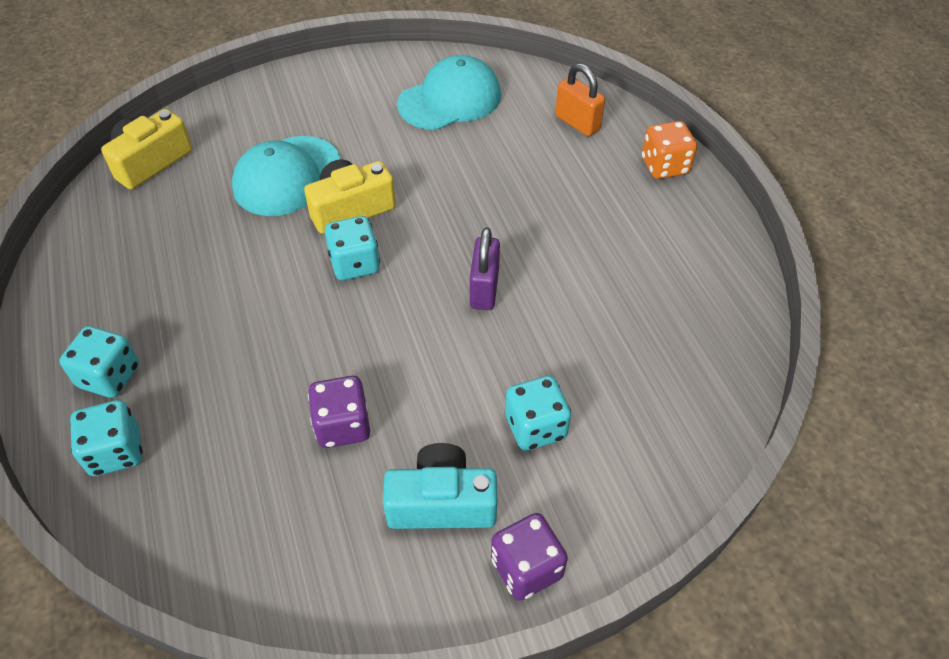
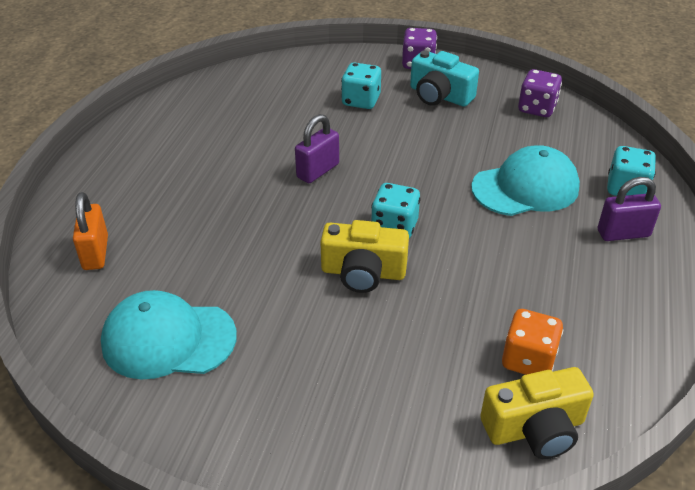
camera: 145 degrees left, 10 degrees down
(110, 376) = (623, 233): turquoise dice -> purple padlock
(287, 176) = (398, 334): turquoise cap -> turquoise cap (525, 187)
(343, 425) = (471, 144): purple dice -> purple dice (537, 108)
(664, 166) = (90, 186): orange dice -> orange dice (528, 360)

